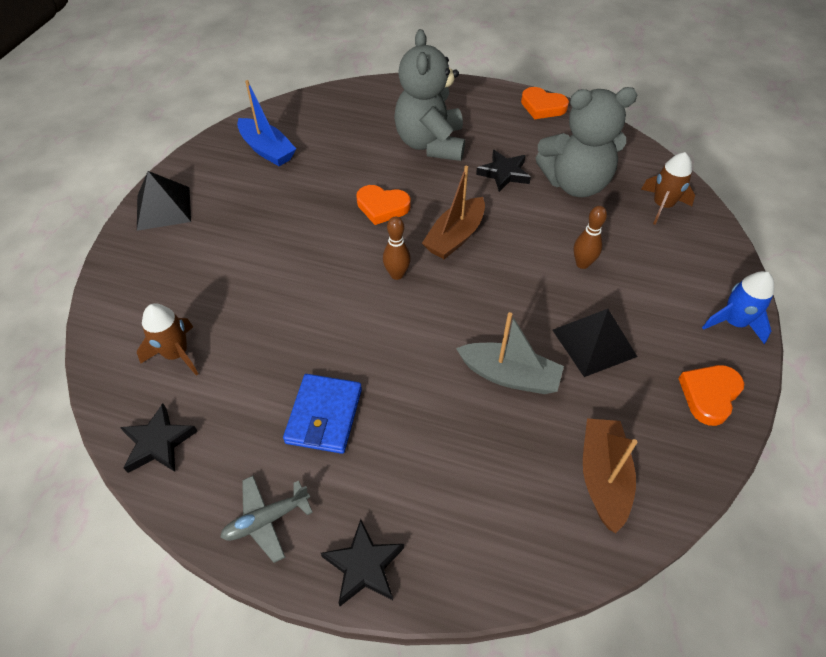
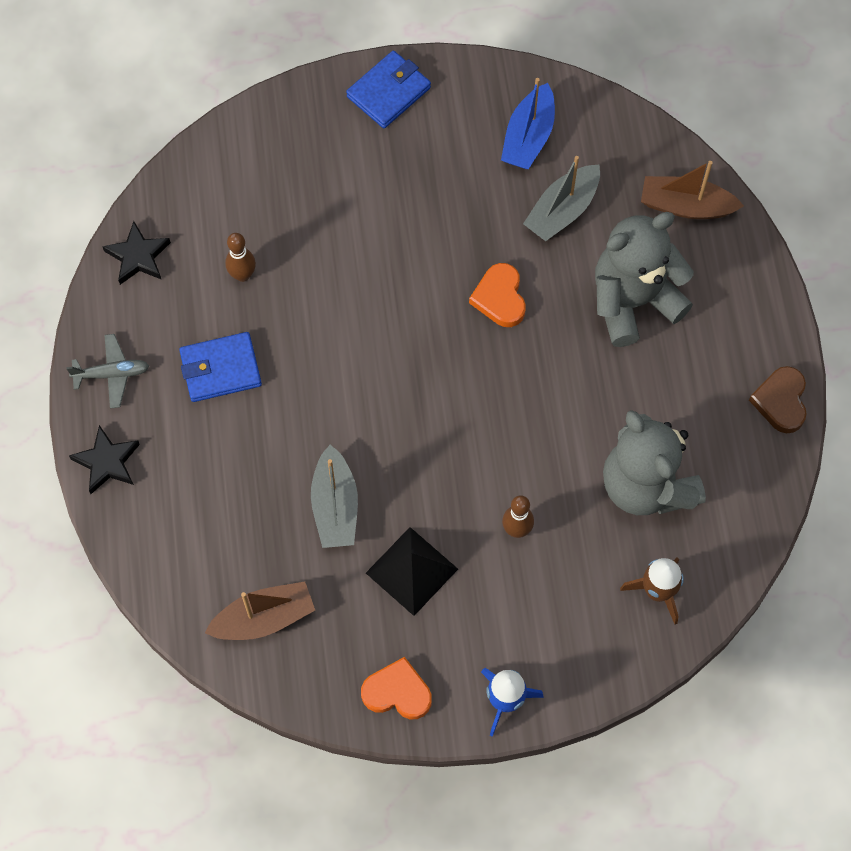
camera: 65 degrees right, 15 degrees up
(163, 208) = (388, 92): black pyramid -> blue wallet
(176, 354) = (225, 216): brown rocket -> none
(266, 520) = (111, 374): grey plane -> grey plane turned 135 degrees clockwise
(337, 153) = (562, 210): none -> grey boat
(397, 274) = (410, 355): brown bowling pin -> brown bowling pin (242, 275)
(455, 237) = (492, 389): brown boat -> brown boat (686, 206)
(504, 173) = (623, 401): black star -> none
(542, 107) = (781, 401): orange heart -> brown heart

